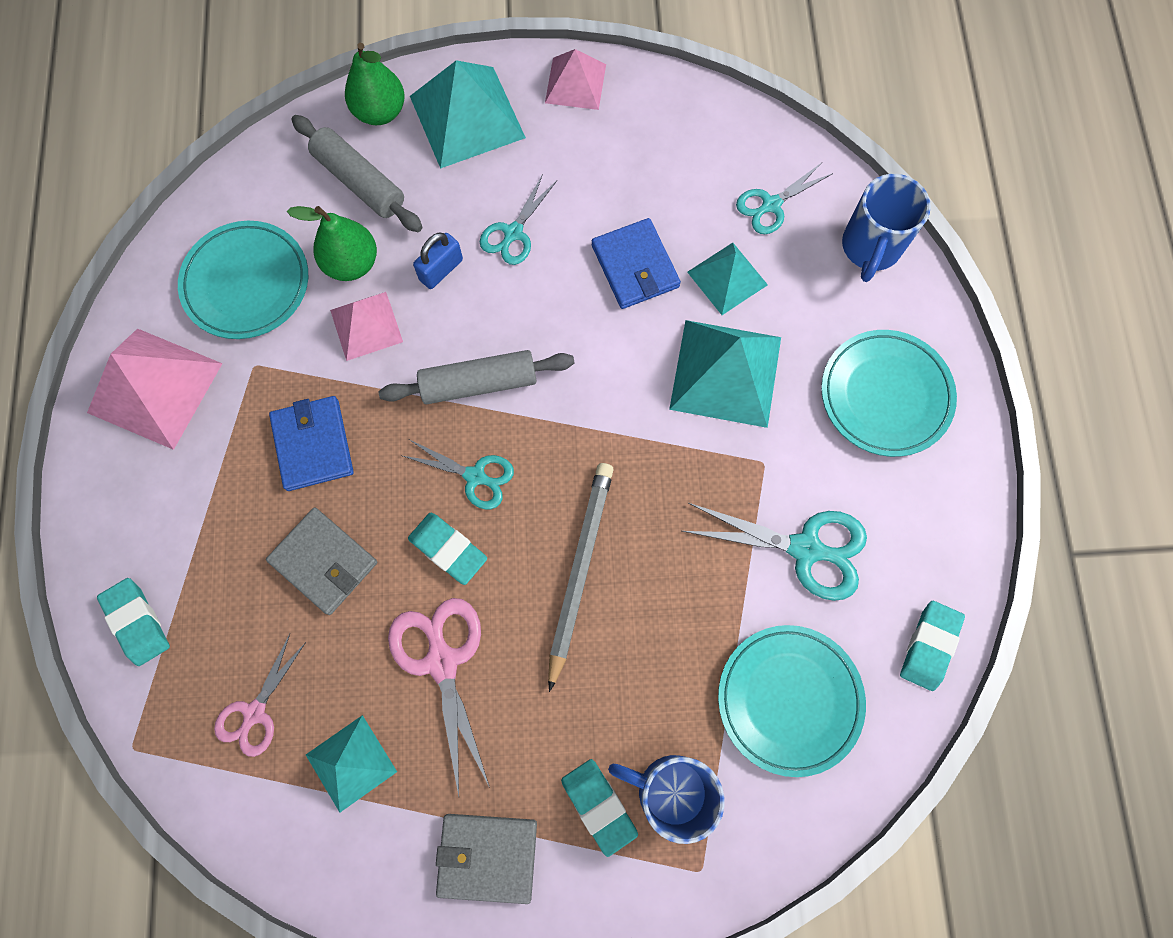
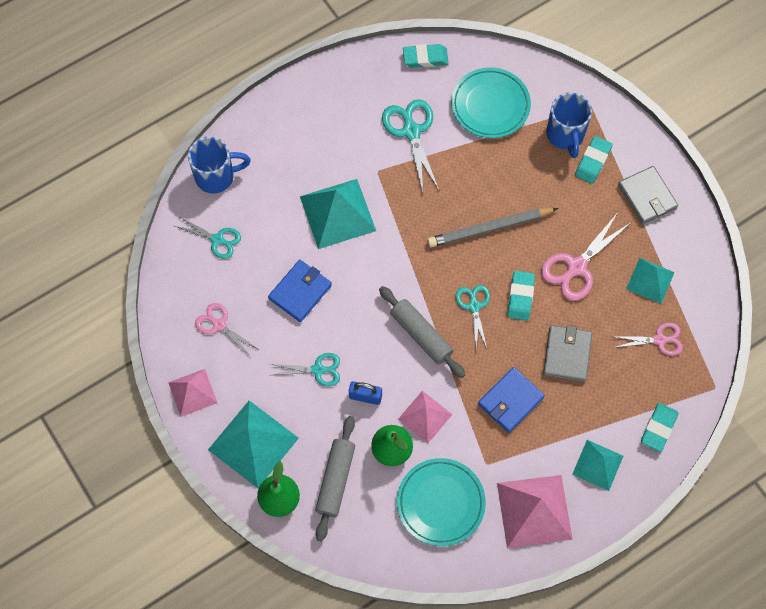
camera: 120 degrees left, 5 degrees down
(647, 151) = (219, 325): none -> pink scissors
(727, 278) = (279, 240): turquoise pyramid -> turquoise pyramid (597, 465)
(885, 395) = (303, 131): turquoise plate -> none

